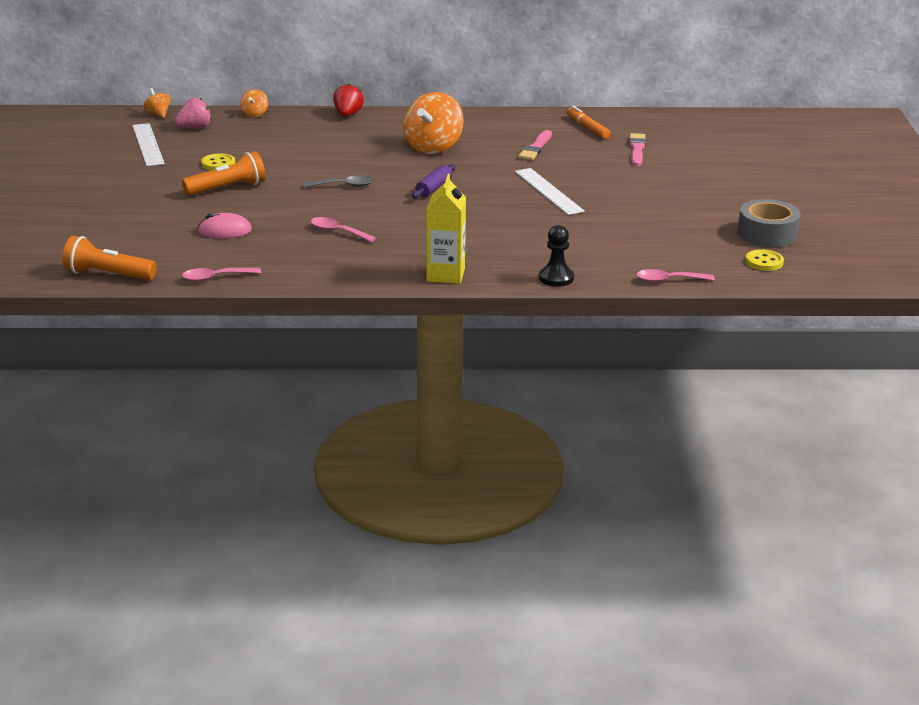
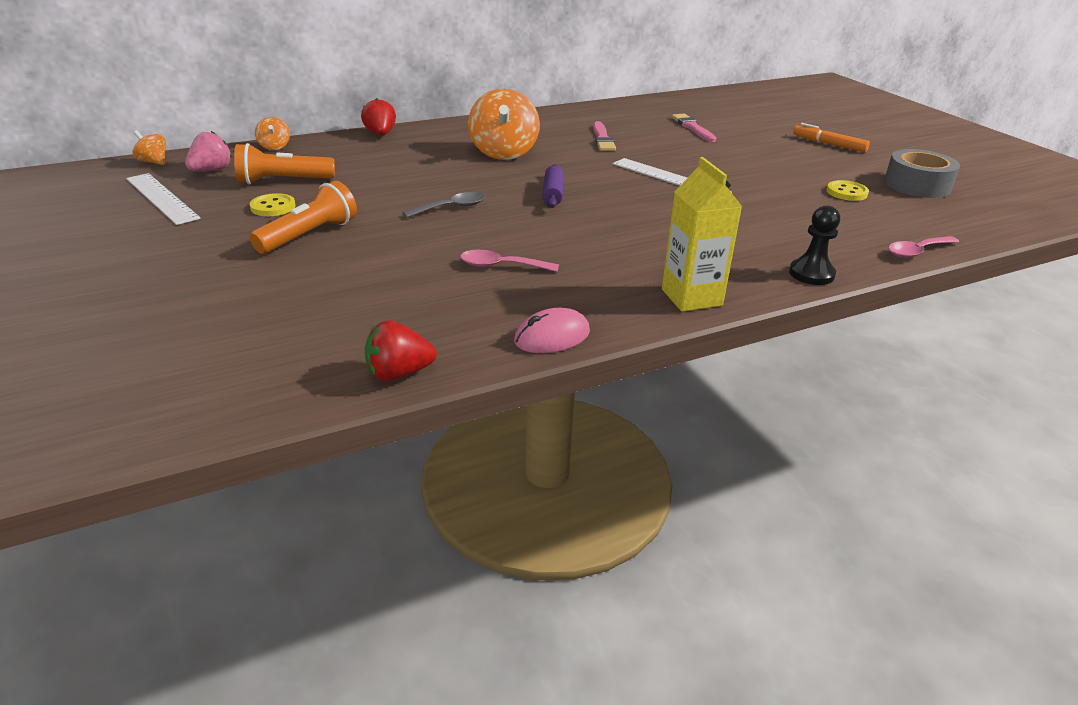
camera: 25 degrees left, 5 degrees up
(107, 275) = (217, 411): orange flashlight -> orange flashlight (282, 181)
(216, 278) = (399, 374): pink spoon -> red strawberry
(224, 231) = (351, 294): pink mouse -> pink mouse (552, 336)
(587, 128) = (625, 116): orange marker -> orange marker (829, 144)
(764, 262) = (961, 213): yellow button -> yellow button (846, 192)

